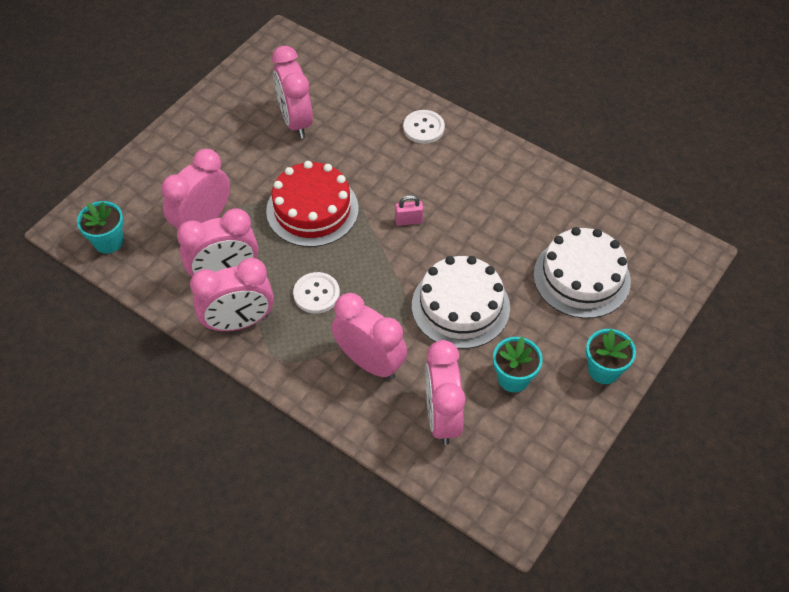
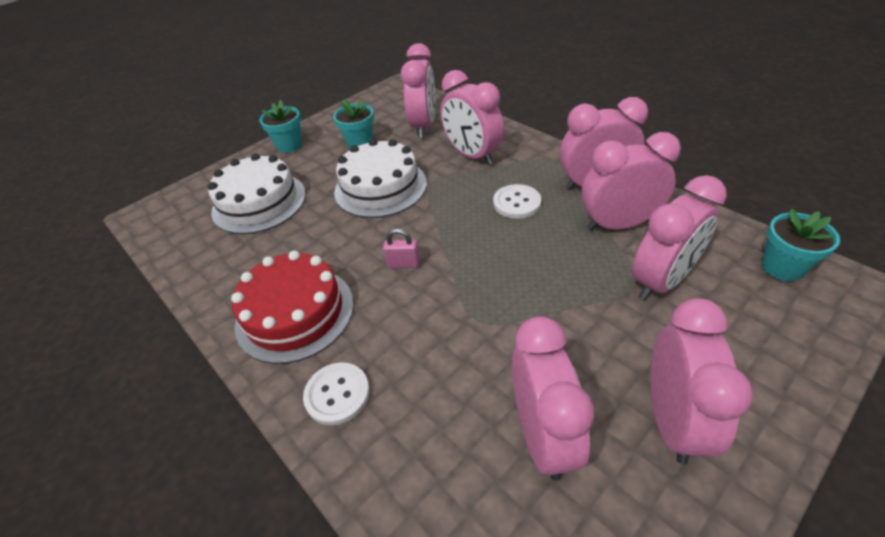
camera: 165 degrees left, 10 degrees down
(221, 136) = (672, 420): none -> pink clock
(312, 209) = (518, 285): red cake -> red cake (295, 313)

